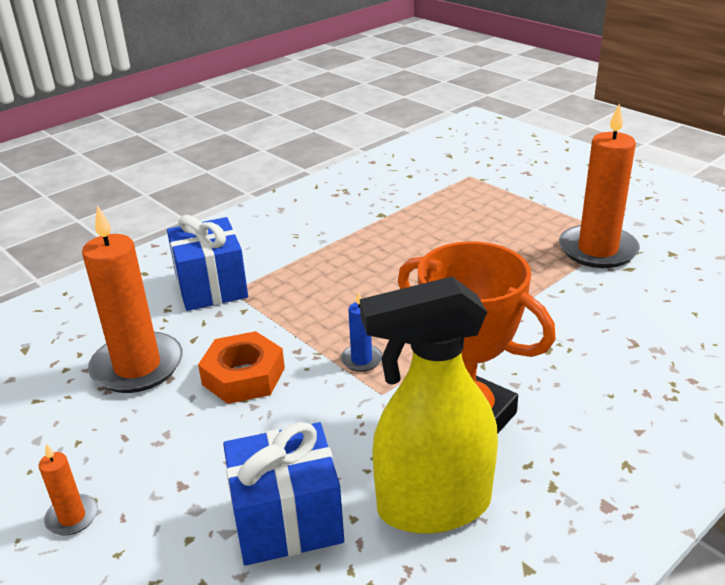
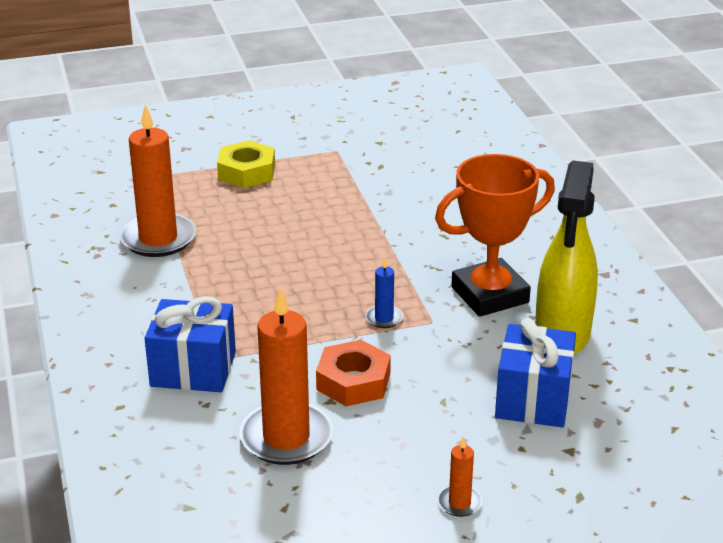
camera: 65 degrees left, 0 degrees up
(526, 208) = (246, 172): none -> yellow nut
(597, 250) = (343, 167): orange candle -> orange candle (158, 239)

